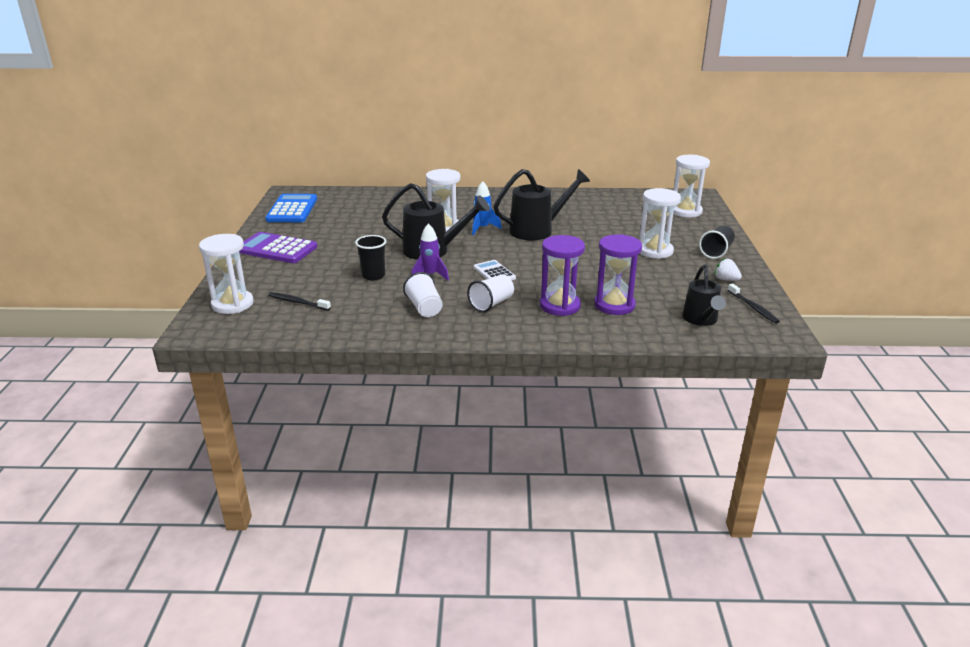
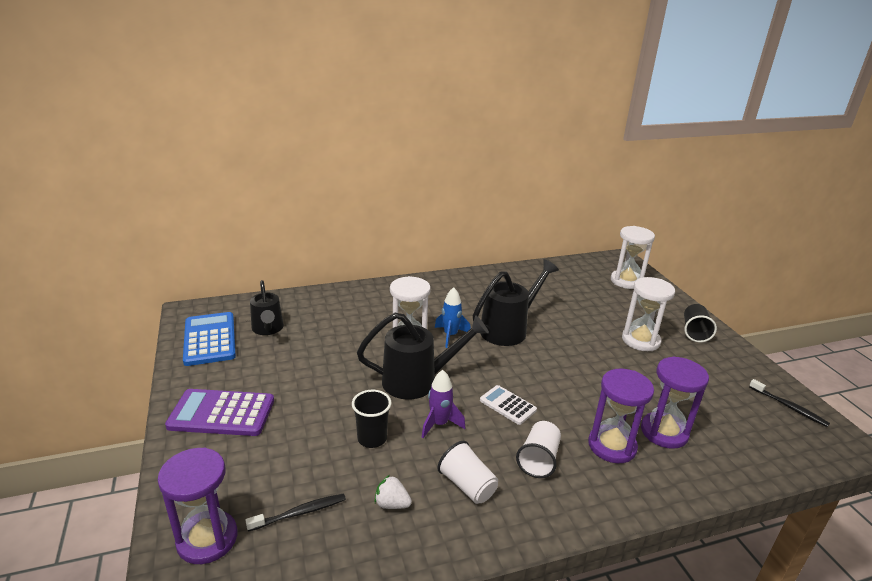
camera: 20 degrees left, 0 degrees up
(232, 304) = (207, 539): white hourglass -> purple hourglass
(298, 302) = (300, 513): black toothbrush -> black toothbrush turned 150 degrees clockwise
(701, 320) = (760, 437): black watering can -> black watering can (268, 329)
(726, 279) = (733, 370): white strawberry -> white strawberry (392, 504)

